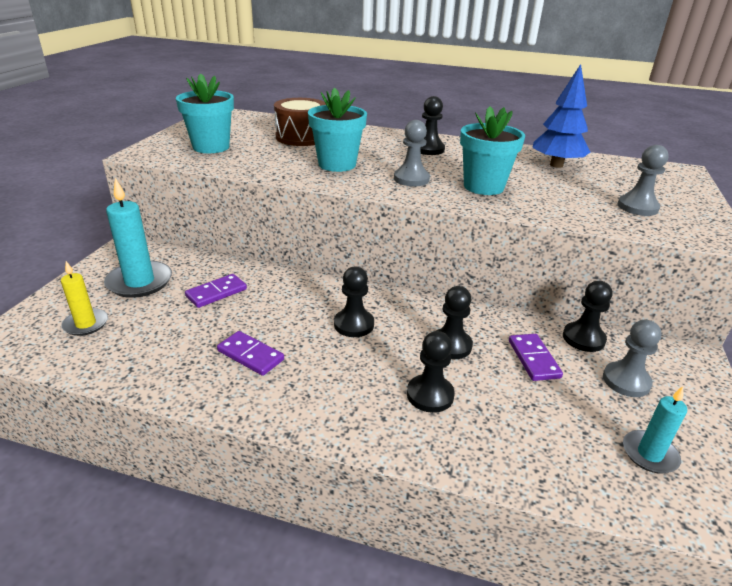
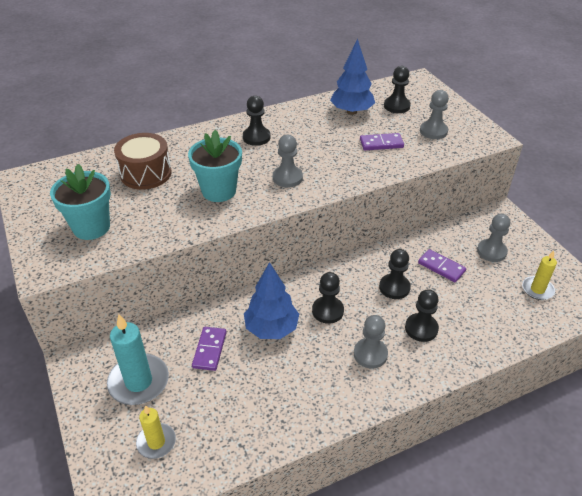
camera: 40 degrees left, 10 degrees up
(250, 355) = (299, 378): purple domino -> purple domino (381, 143)
(285, 308) = (271, 328): none -> blue tree
(342, 381) = (370, 354): none -> grey pawn
(483, 187) = (338, 160): turquoise flower pot -> none
(583, 338) = (449, 235): black pawn -> black pawn (396, 106)
(649, 454) = (537, 289): turquoise candle -> yellow candle

